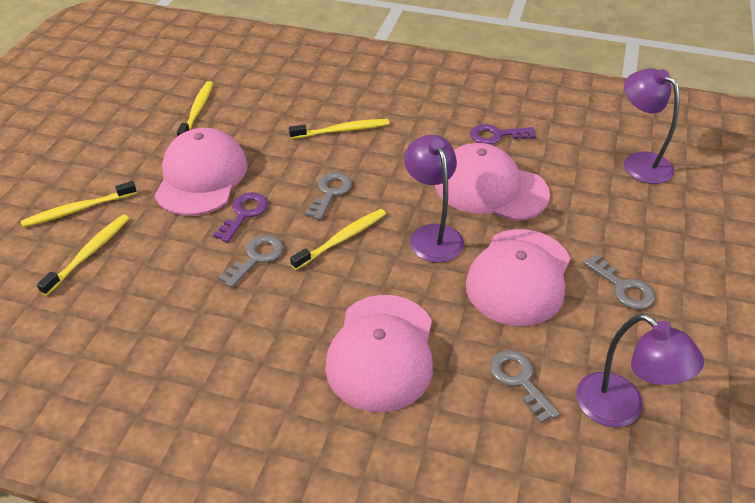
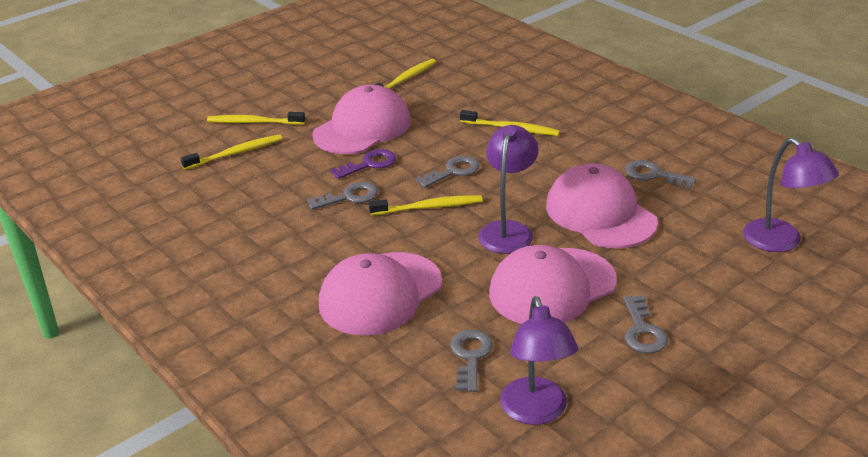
camera: 35 degrees right, 10 degrees down
(496, 135) = (653, 175): purple key -> grey key
(639, 162) = (781, 242): purple lamp -> purple lamp turned 150 degrees clockwise

